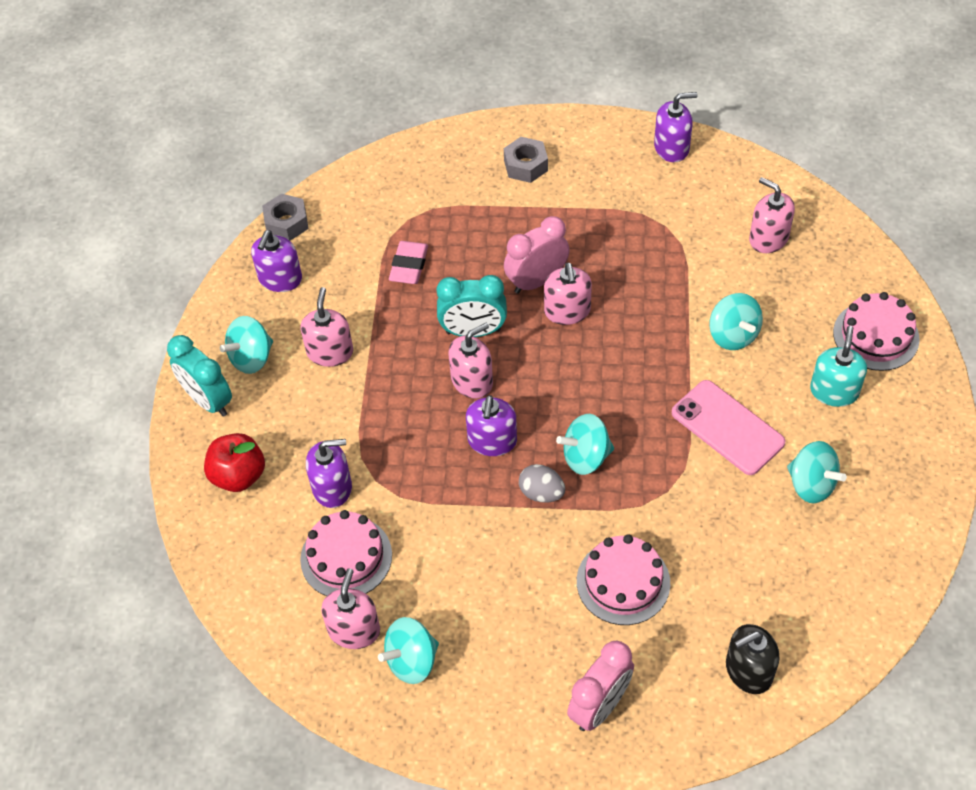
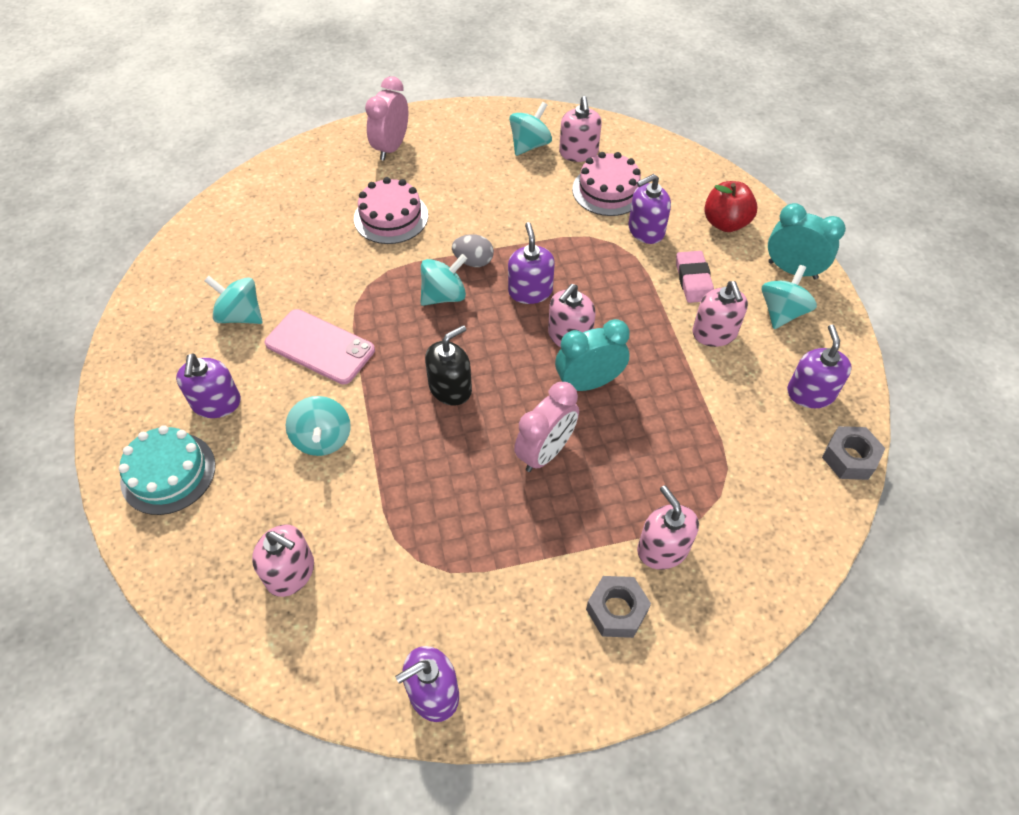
camera: 160 degrees right, 0 degrees up
(409, 266) = (688, 438): pink eraser -> pink eraser (693, 280)
(567, 311) = (502, 426): pink soap dispenser -> pink soap dispenser (662, 549)
(733, 335) = (323, 439): turquoise spinning top -> turquoise spinning top turned 150 degrees counterclockwise
(748, 670) = (288, 185): black soap dispenser -> black soap dispenser (450, 388)
(834, 391) = (216, 403): turquoise soap dispenser -> purple soap dispenser
(876, 335) = (168, 473): pink cake -> turquoise cake

